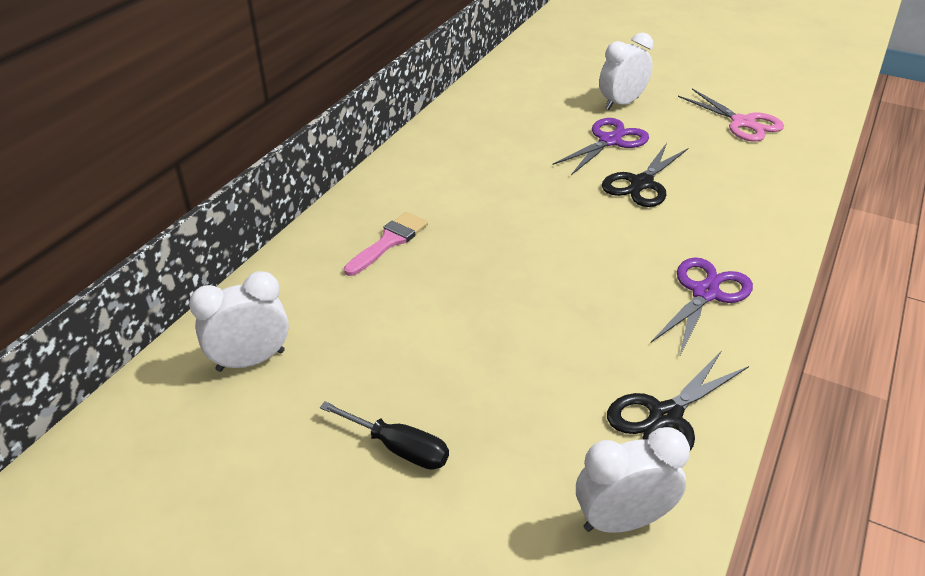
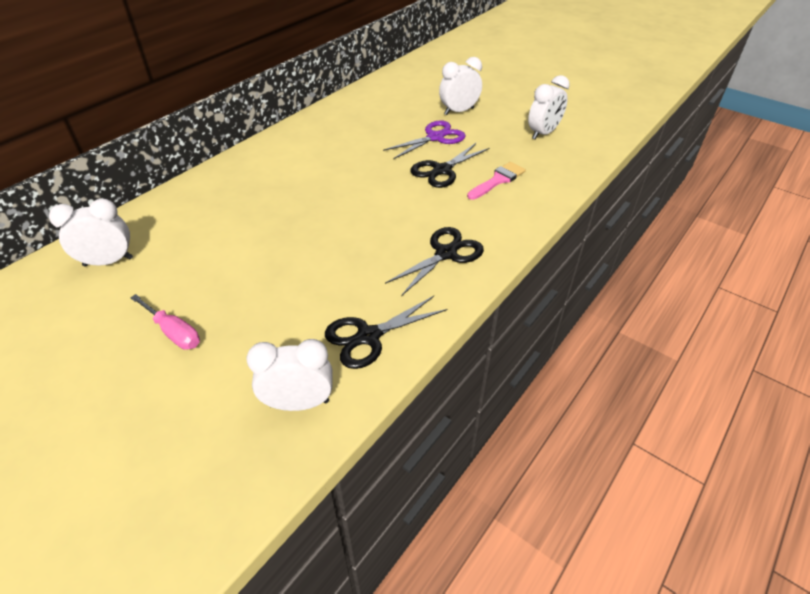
camera: 10 degrees right, 5 degrees up
(389, 242) = (241, 192): pink brush -> pink brush (498, 180)
(398, 448) = (173, 332): black screwdriver -> pink screwdriver
(705, 293) = (446, 253): purple scissors -> black scissors
(743, 123) = (543, 133): pink scissors -> white clock

